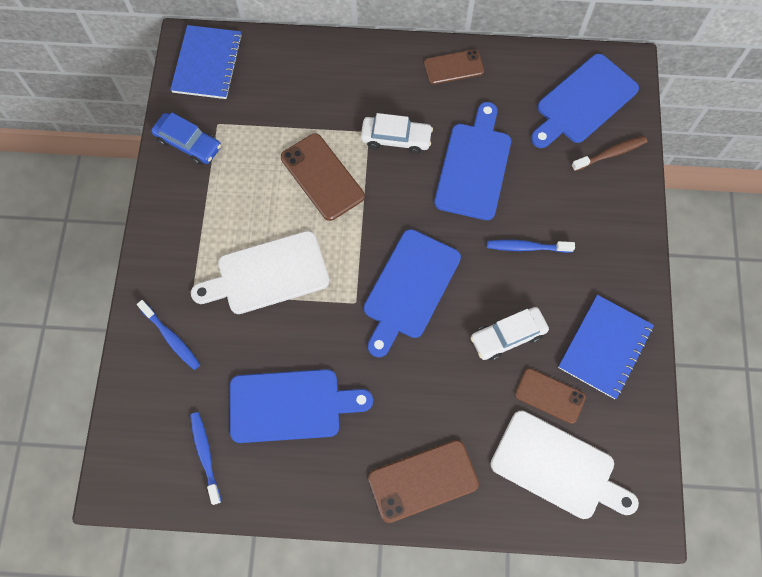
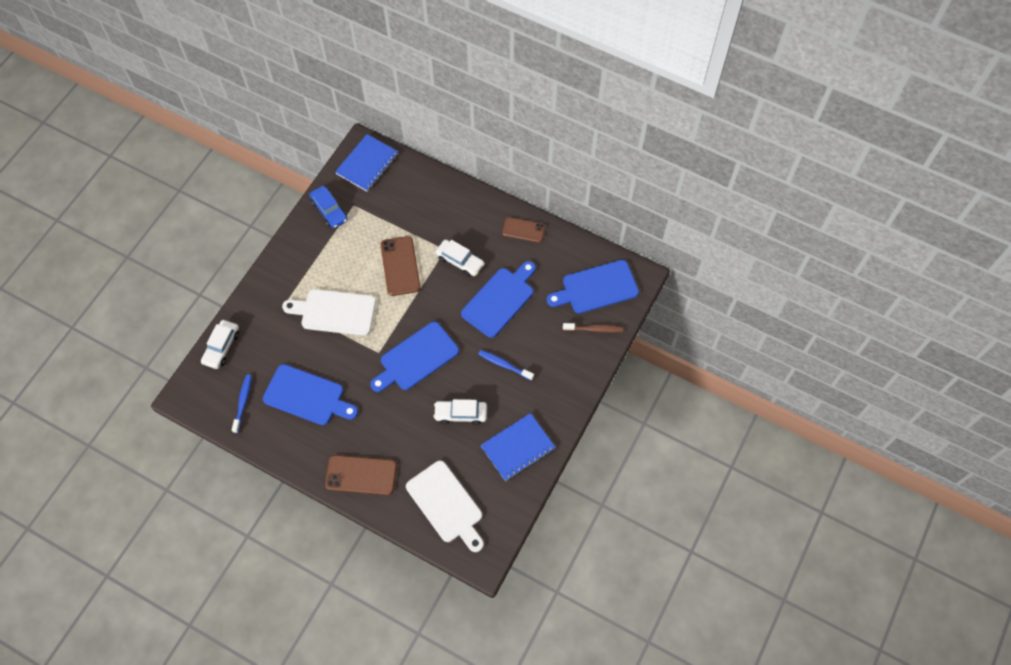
camera: 25 degrees right, 5 degrees down
(134, 391) = (221, 347): none -> white car
(171, 338) = (258, 325): blue toothbrush -> none
(549, 396) = (466, 461): brown phone -> none

